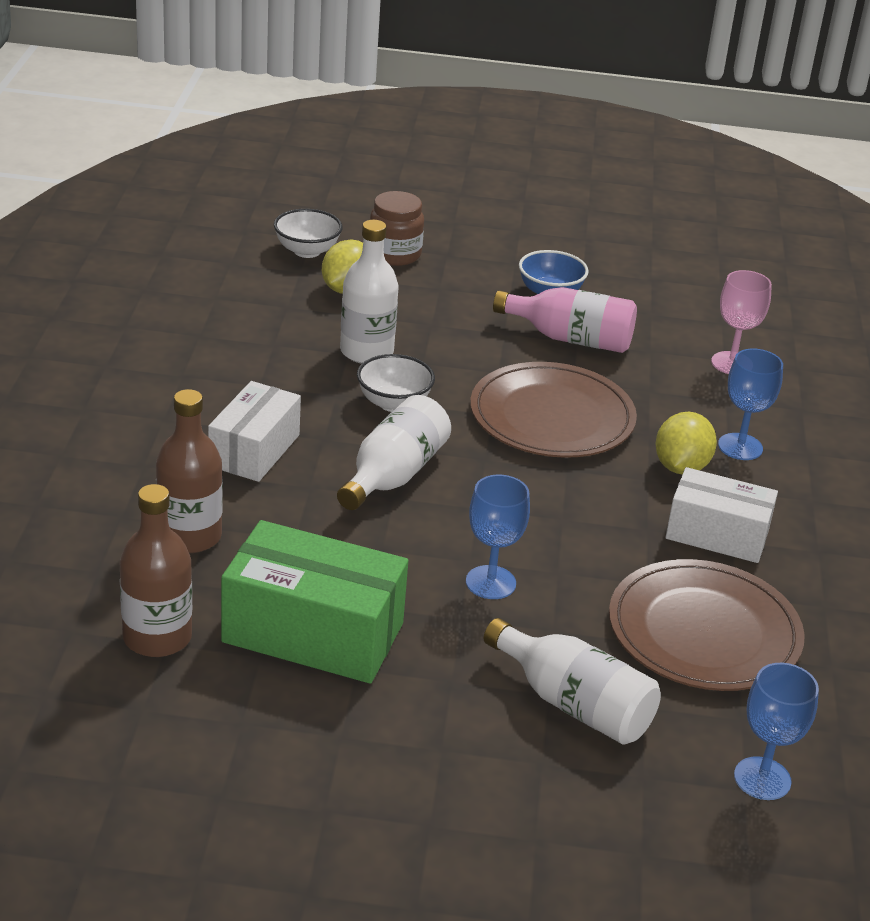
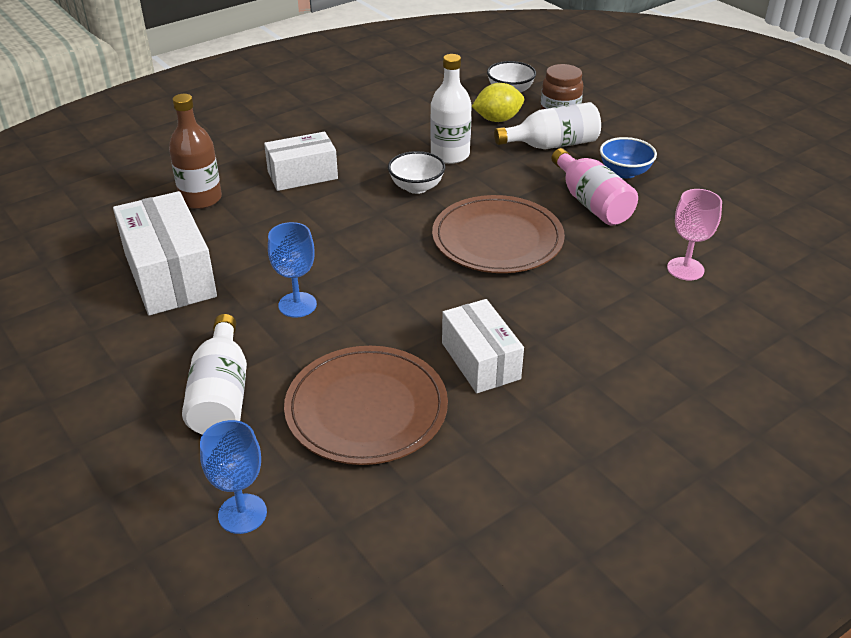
camera: 50 degrees right, 5 degrees up
(157, 637) = (105, 235): brown bottle -> none
(313, 632) = (170, 275): green box -> white box
(393, 475) = (349, 223): white bottle -> white bottle (552, 145)
(681, 467) = (530, 309): yellow lemon -> none
(740, 447) = (596, 320): blue goblet -> none

